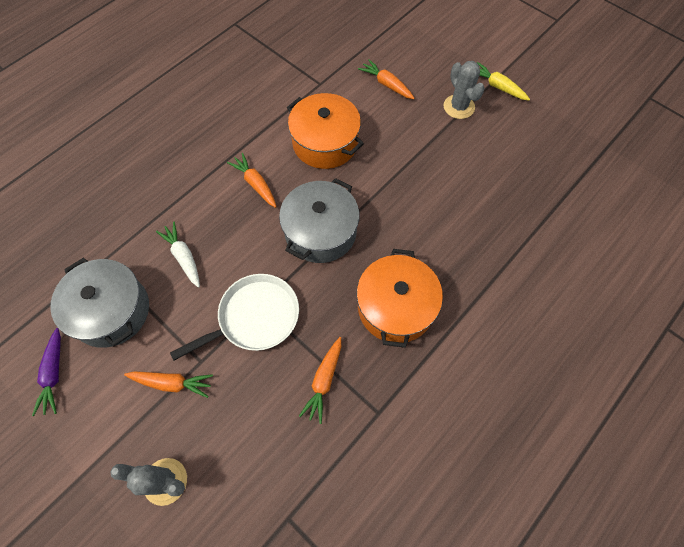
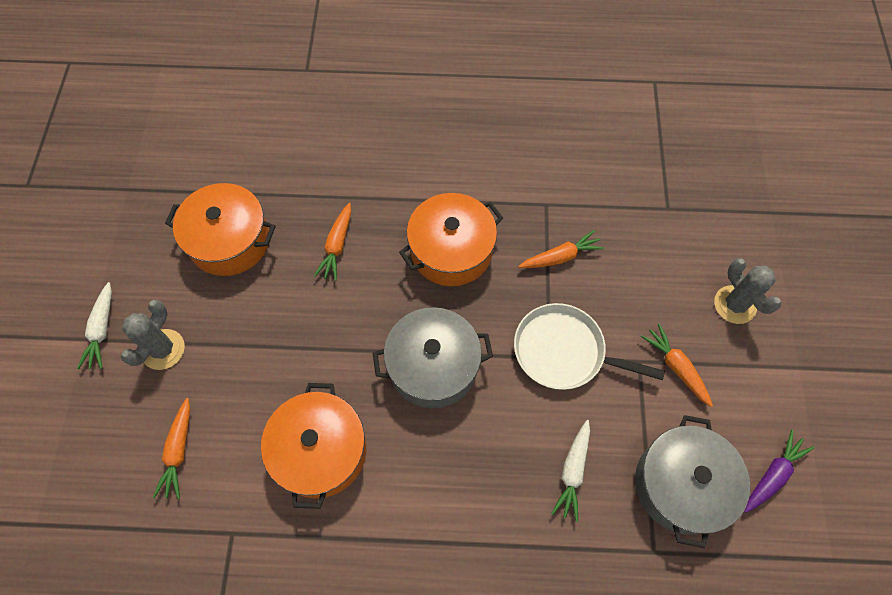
camera: 130 degrees left, 0 degrees up
(255, 184) = (433, 479): orange carrot -> orange carrot (337, 246)
(497, 86) = (102, 330): yellow carrot -> white carrot
(516, 179) = (230, 241): none -> orange pot

